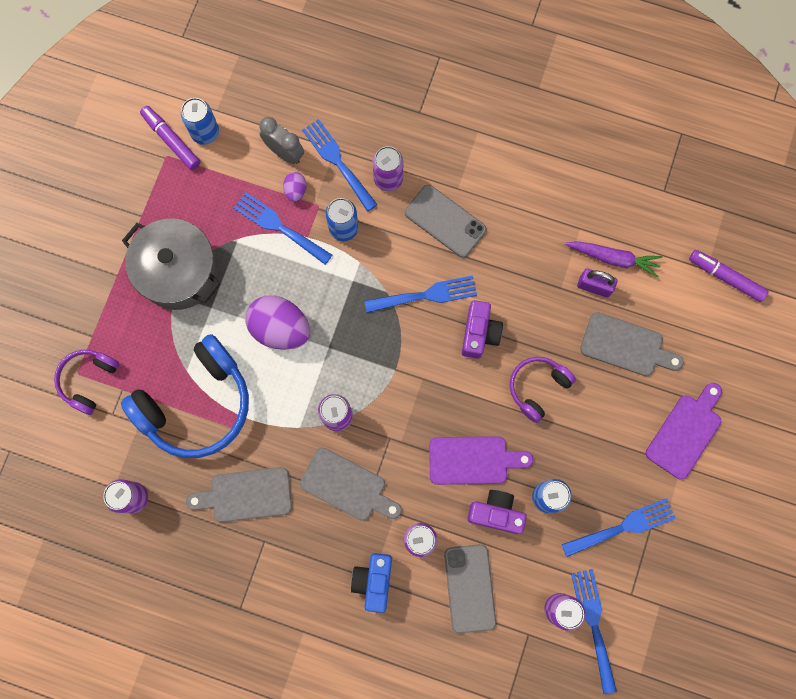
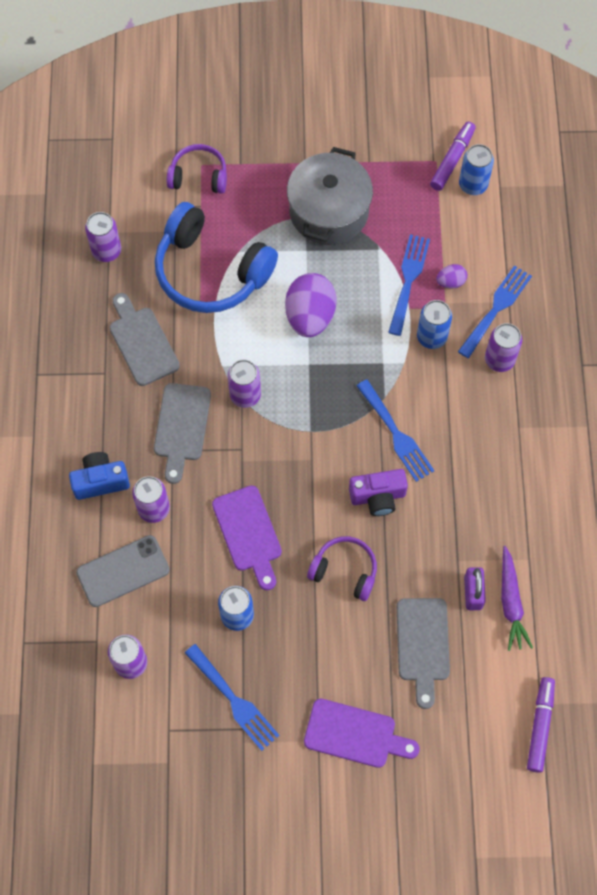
camera: 70 degrees right, 10 degrees down
(285, 152) = (484, 259): grey clock -> none
(445, 221) = (479, 427): grey phone -> none
(496, 513) = (204, 571): purple camera -> none
(593, 624) = (127, 701): blue fork -> none

